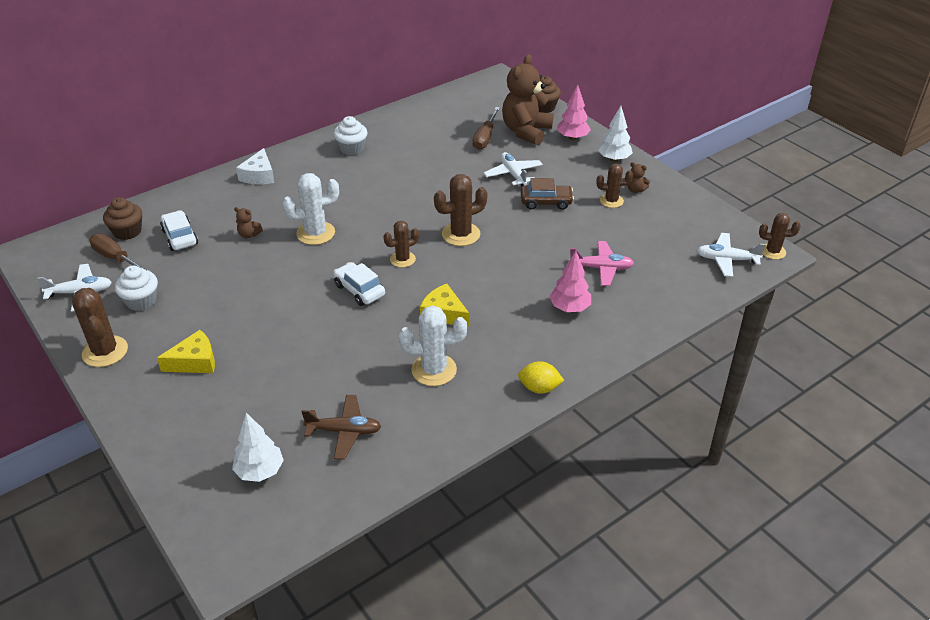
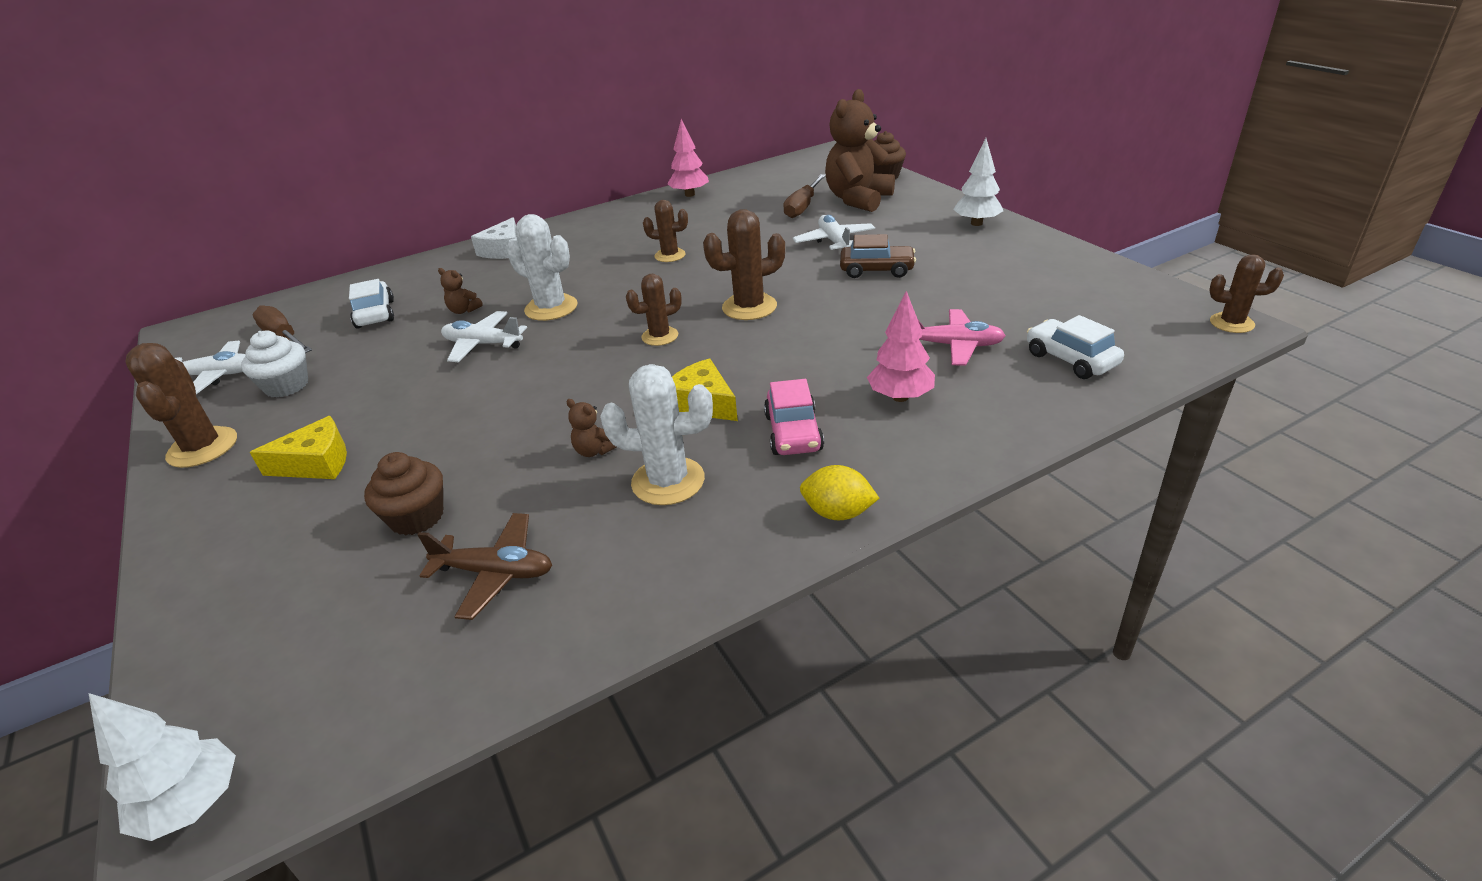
camera: 10 degrees right, 5 degrees down
(127, 232) = (314, 309): brown cupcake -> brown cupcake (417, 517)
(260, 471) = (332, 635): white tree -> white tree (193, 804)
(315, 233) = (551, 308): white cactus -> white cactus turned 45 degrees clockwise
(352, 148) = (629, 222): white cupcake -> none
(359, 290) = (587, 373): white car -> white car (1070, 359)
(506, 335) = (793, 433): none -> pink car
(572, 138) = (920, 204): pink tree -> pink tree (689, 194)
(611, 201) = (972, 267): brown cactus -> brown cactus (670, 255)
(635, 190) = (1007, 254): brown teddy bear -> brown teddy bear (594, 451)
(726, 260) = (1156, 334): white plane -> white plane (483, 344)

